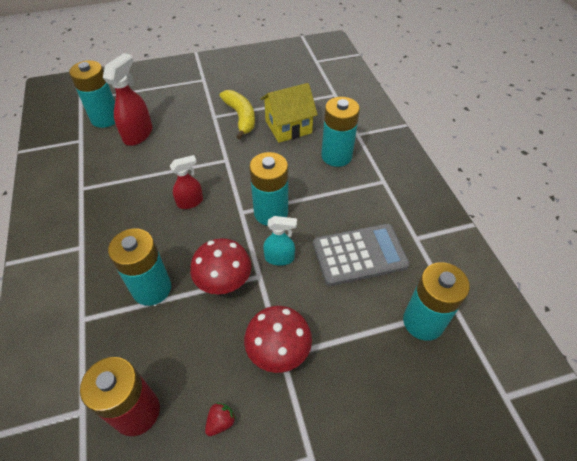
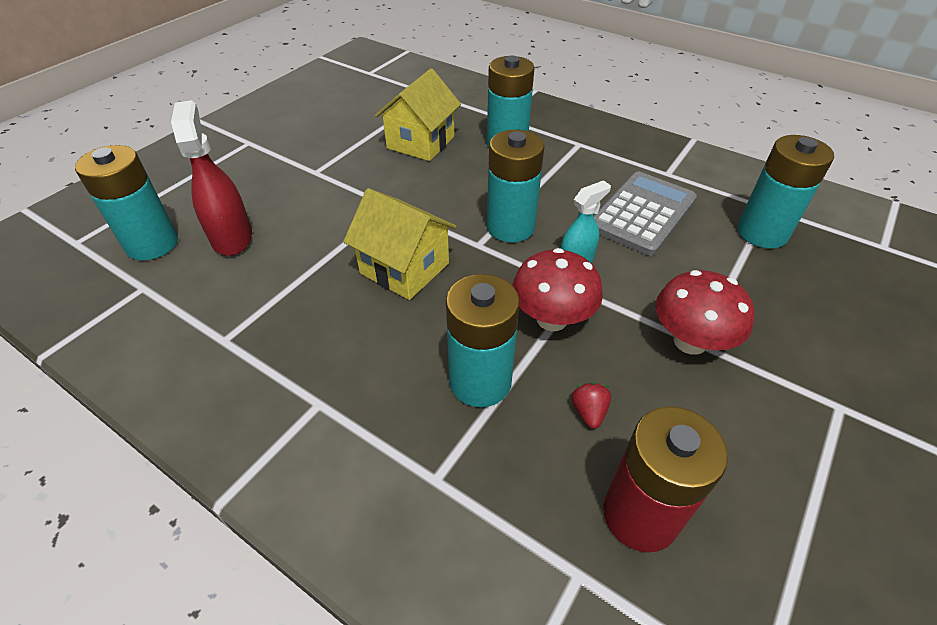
camera: 40 degrees left, 5 degrees down
(190, 202) = (404, 268): red spray bottle -> yellow house
(221, 422) = (731, 446): red strawberry -> red strawberry (589, 412)
(241, 117) = (351, 158): yellow banana -> none

